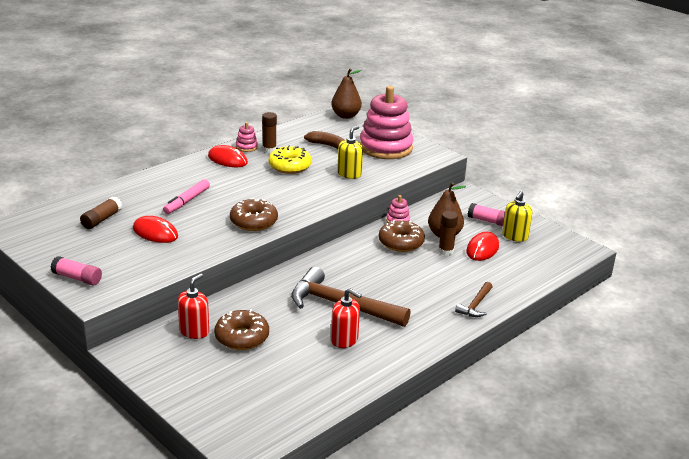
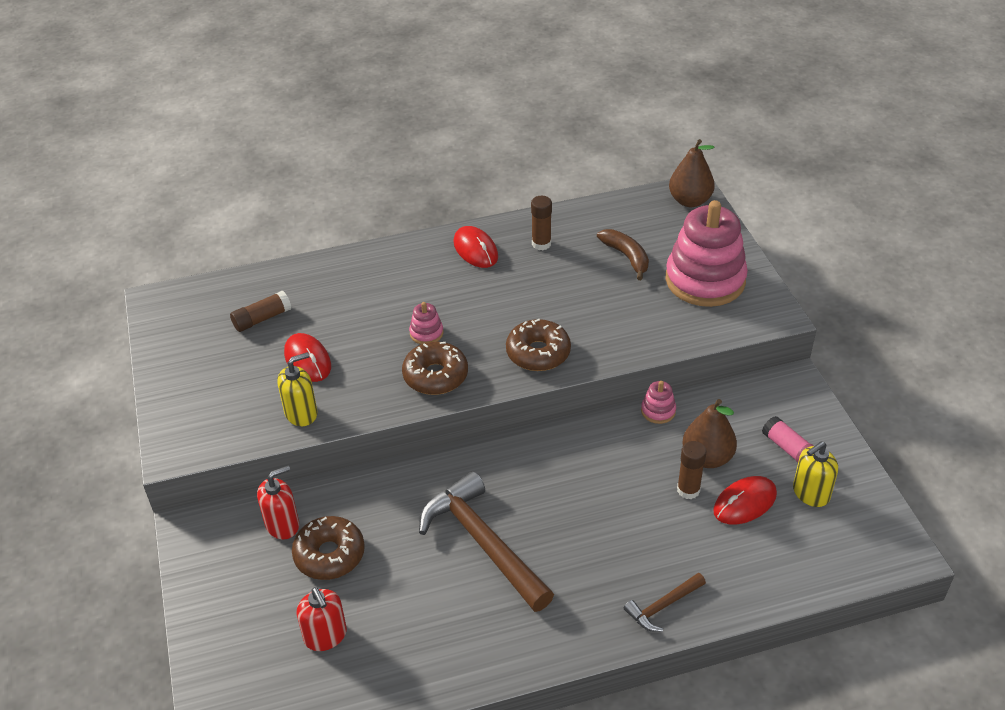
camera: 30 degrees right, 15 degrees up
(77, 278) = (177, 411): pink glue stick -> none
(187, 201) = (379, 314): pink marker -> none
(246, 147) = (515, 231): pink stacking toy -> pink stacking toy (426, 333)
(289, 166) = (547, 283): yellow donut -> none
(344, 340) = (448, 605): red soap dispenser -> red soap dispenser (325, 636)
(349, 174) = (618, 320): yellow soap dispenser -> yellow soap dispenser (301, 413)
(401, 243) = (635, 454): brown donut -> brown donut (538, 353)

